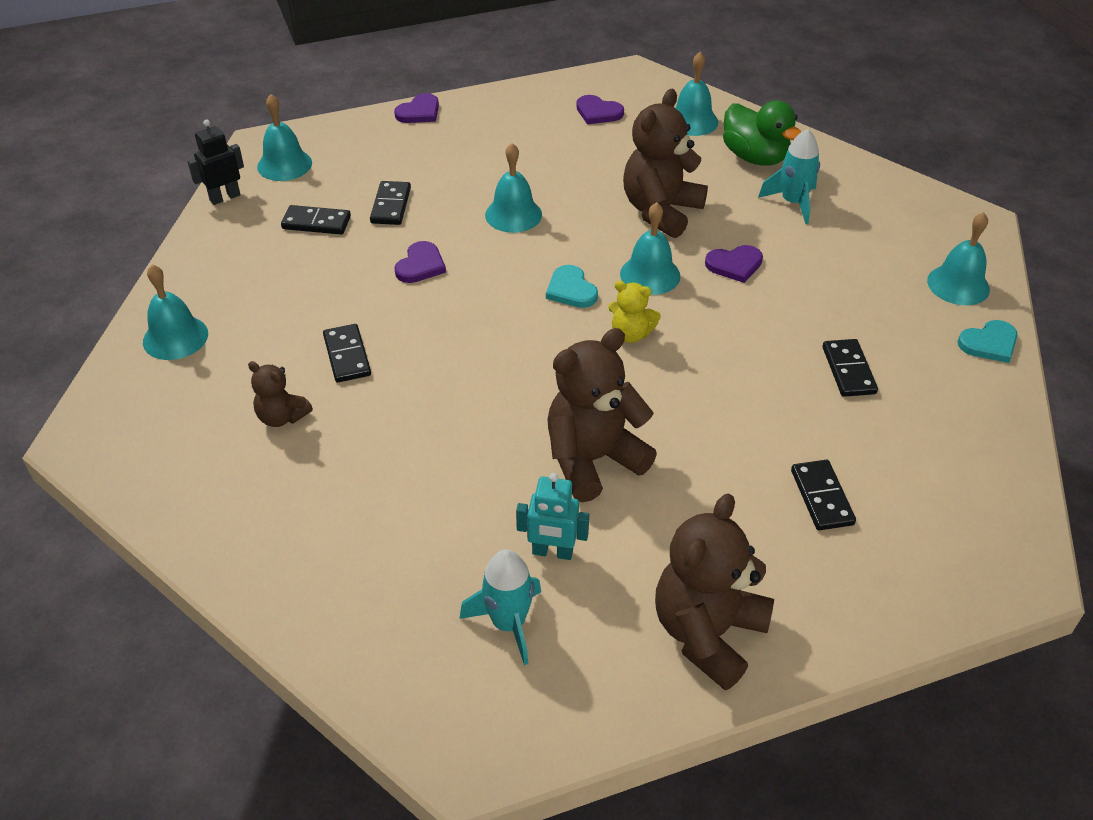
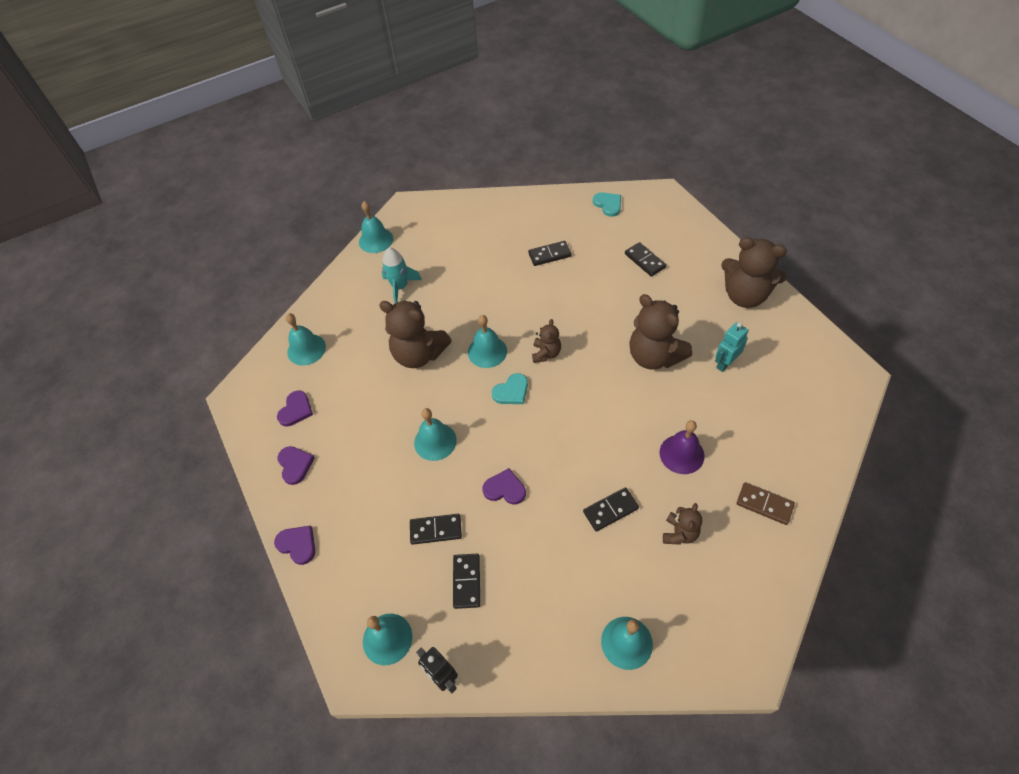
camera: 95 degrees left, 10 degrees up
(278, 524) = (764, 504): none -> brown domino
(400, 449) = (681, 454): none -> purple bell
(508, 623) = (777, 374): turquoise rocket -> none
(552, 552) = (725, 363): turquoise robot -> turquoise robot turned 135 degrees counterclockwise
(631, 334) = (546, 353): yellow teddy bear -> brown teddy bear
(734, 265) = (469, 310): purple heart -> purple heart (295, 465)
(755, 157) = (351, 310): green duck -> none
(821, 497) = (644, 261): black domino -> black domino turned 75 degrees clockwise
(958, 285) = (467, 213): turquoise bell -> turquoise bell (376, 240)
(989, 343) = (513, 202): turquoise heart -> turquoise heart (608, 204)

